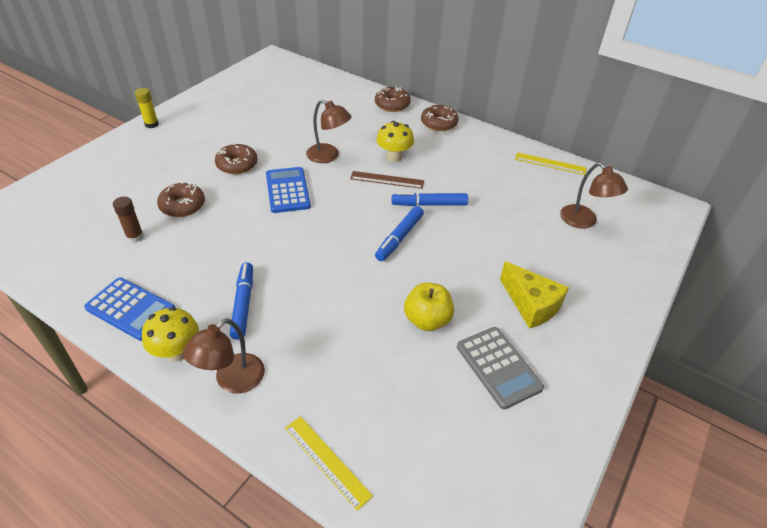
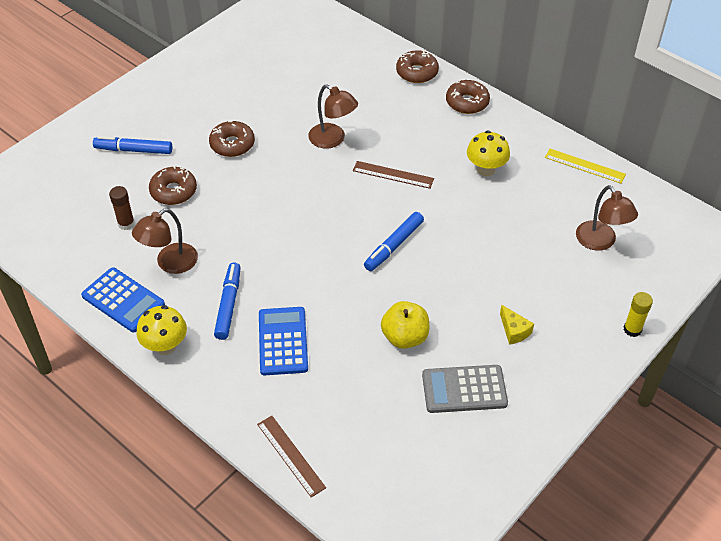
camera: 10 degrees right, 5 degrees up
(151, 124) = (142, 85): yellow glue stick -> yellow glue stick (632, 329)
(232, 381) = (214, 377): brown lamp -> brown lamp (170, 263)
(287, 190) = (283, 180): blue calculator -> blue calculator (283, 341)
(327, 461) = (291, 455): yellow ruler -> brown ruler
(394, 157) = (406, 145): yellow mushroom -> yellow mushroom (486, 169)
(429, 204) = (433, 208): blue marker -> blue marker (134, 150)
(498, 367) = (464, 389): grey calculator -> grey calculator turned 105 degrees clockwise
(531, 305) = (514, 331): yellow cheese -> yellow cheese, size x0.57

